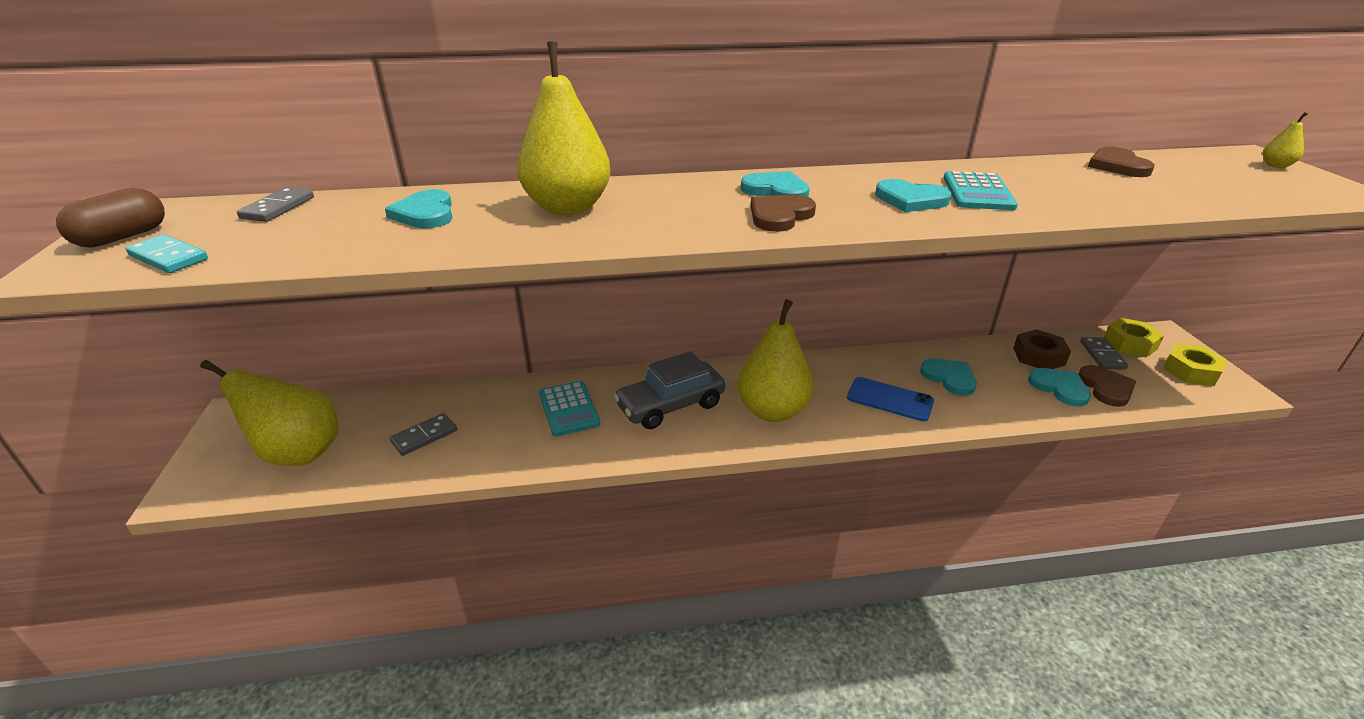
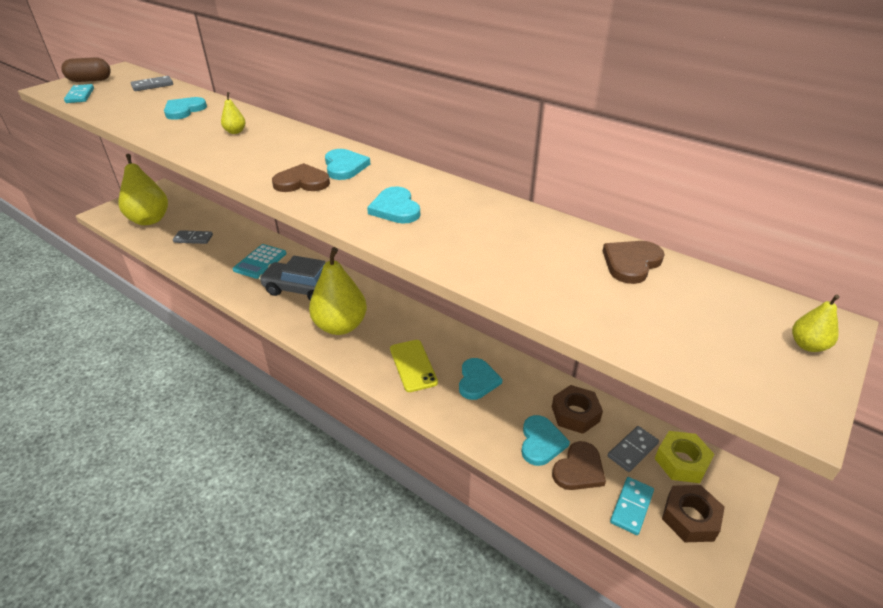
camera: 45 degrees right, 5 degrees up
(568, 207) = (235, 132): yellow pear -> yellow pear, size x0.40
(889, 399) = (413, 365): blue phone -> yellow phone
(978, 192) = (451, 226): turquoise calculator -> none
(1164, 387) = (631, 507): none -> turquoise domino
(1191, 371) = (690, 518): yellow nut -> brown nut

